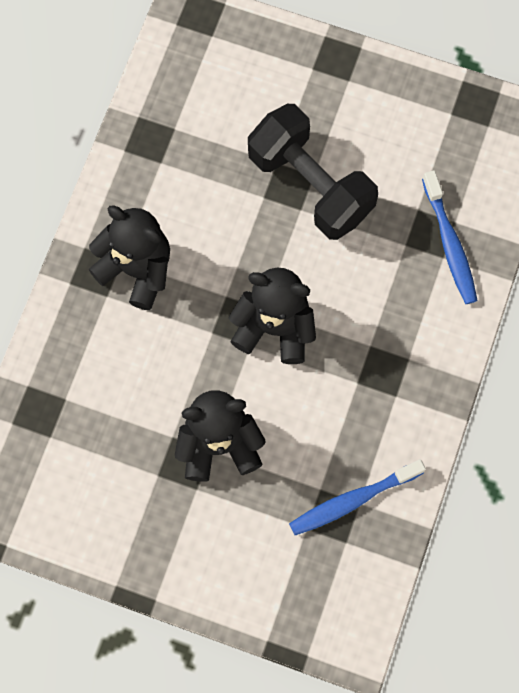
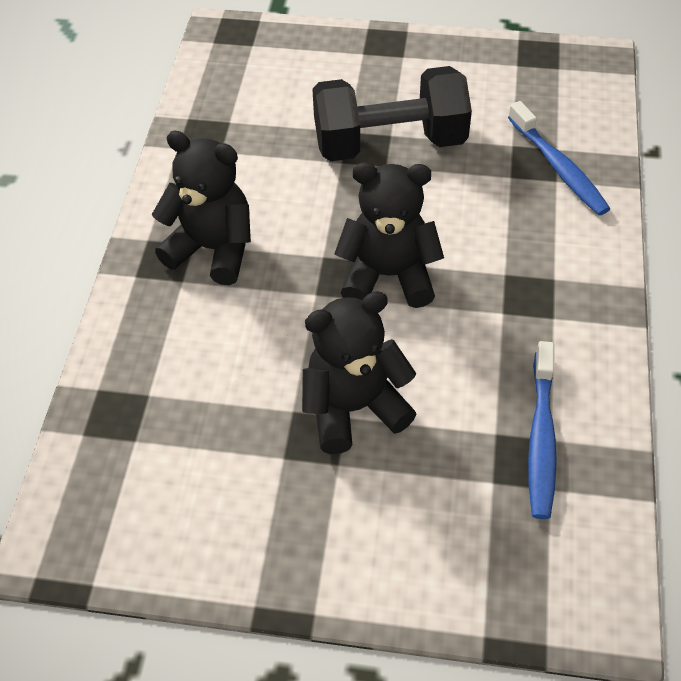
camera: 10 degrees left, 20 degrees down
(310, 185) = (389, 143): black dumbbell -> black dumbbell turned 45 degrees counterclockwise
(352, 500) = (541, 438): blue toothbrush -> blue toothbrush turned 45 degrees counterclockwise

